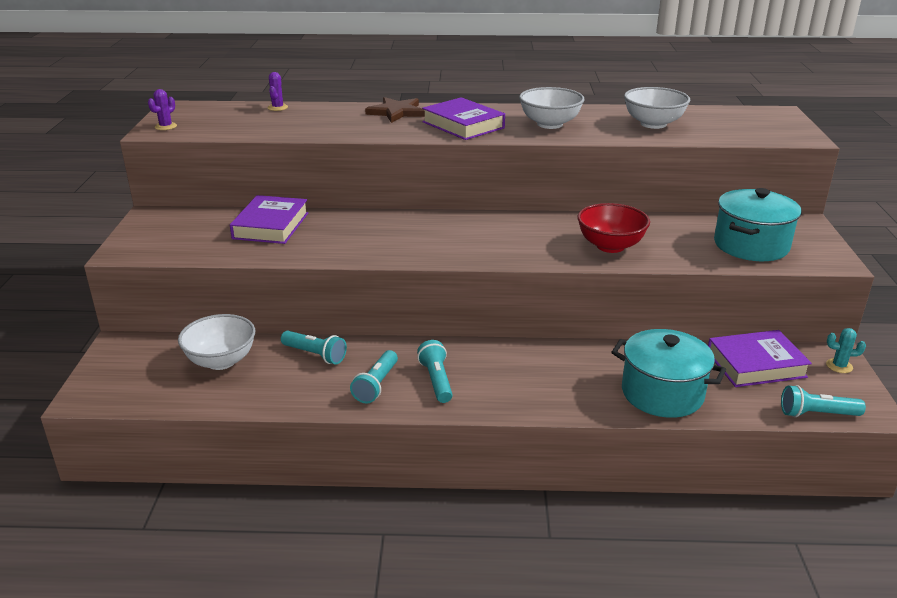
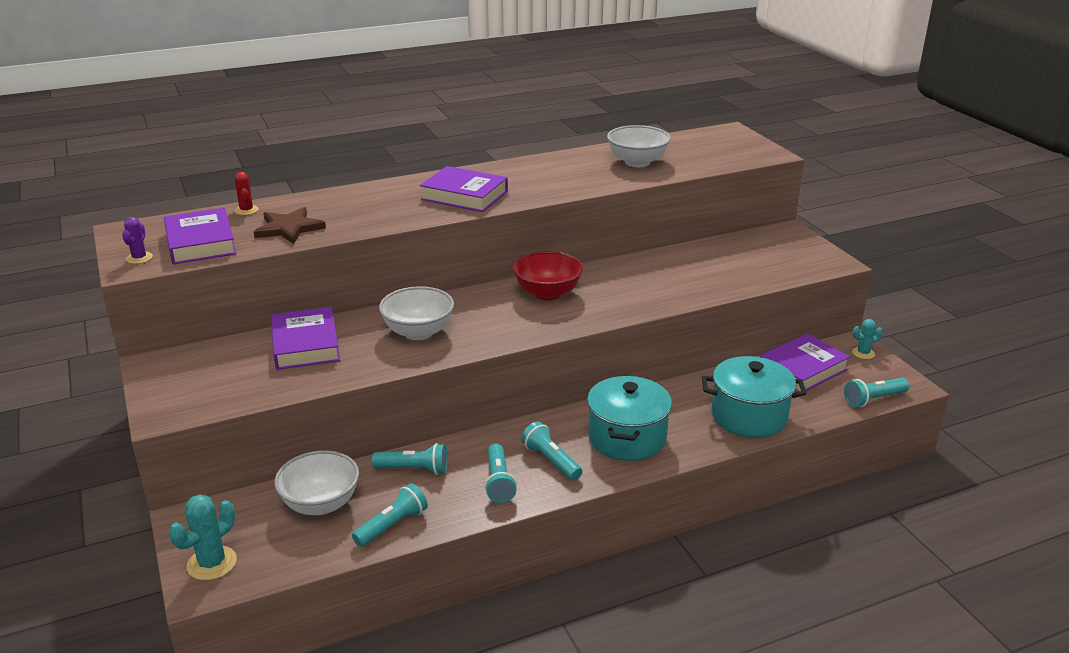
camera: 25 degrees left, 0 degrees up
(107, 382) = (212, 563): none -> turquoise cactus
(219, 124) = (201, 243): none -> purple book
(260, 394) = (392, 525): none -> turquoise flashlight
(277, 107) = (246, 210): purple cactus -> red cactus
(396, 112) = (383, 193): brown star -> brown star (289, 228)
(550, 124) = (546, 179): white bowl -> white bowl (418, 332)
(610, 246) = (651, 290): red bowl -> red bowl (547, 293)
(751, 245) = (763, 262): turquoise pot -> turquoise pot (627, 438)

